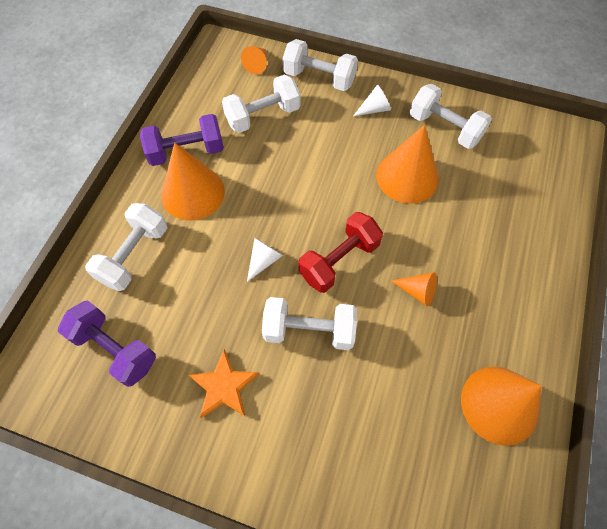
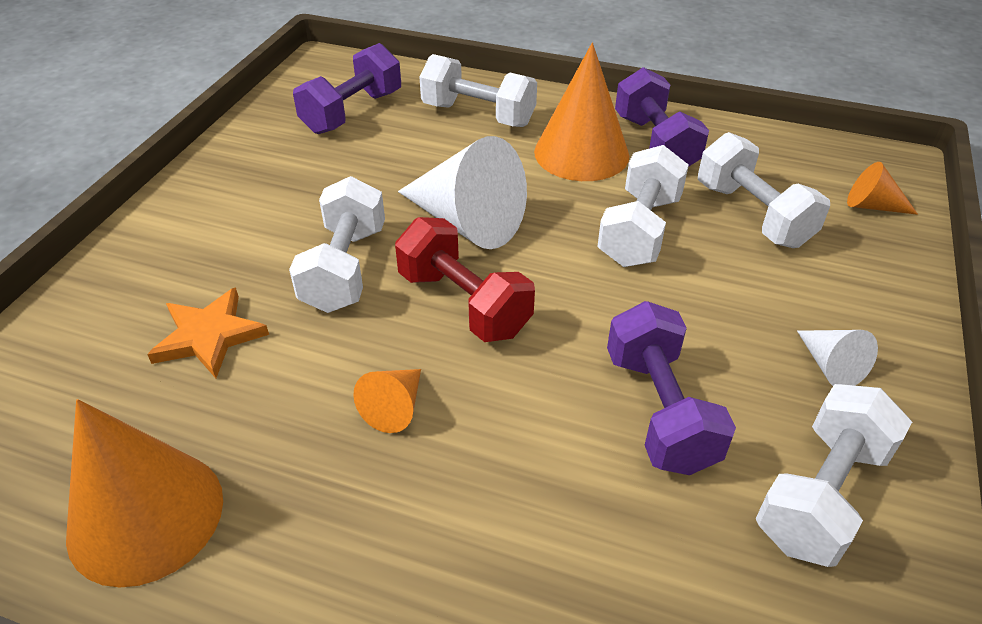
camera: 90 degrees right, 20 degrees down
(224, 386) = (282, 193): orange star -> orange star (209, 336)
(264, 260) = (467, 222): white cone -> white cone, size x2.05
(319, 78) = (878, 284): white dumbbell -> white dumbbell (639, 230)
(407, 177) = (660, 410): orange cone -> purple dumbbell

